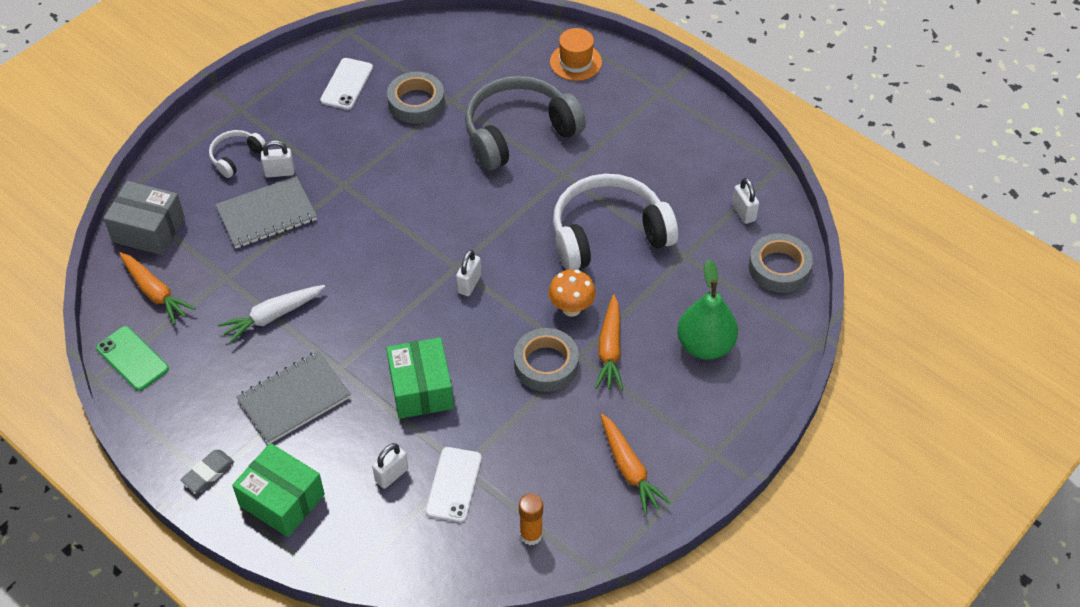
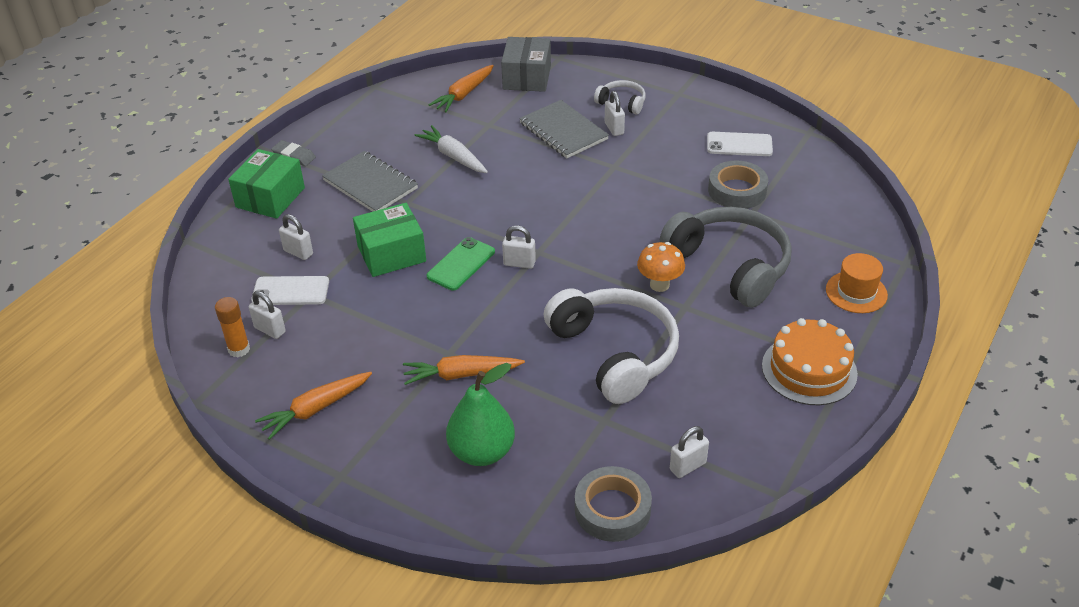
camera: 80 degrees right, 10 degrees down
(132, 358) = (397, 98): green phone -> green phone (461, 264)
(509, 505) = (270, 330): none -> white padlock
(546, 364) = (433, 330): grey tape -> none
(571, 308) = (507, 338): orange mushroom -> orange mushroom (659, 285)
(656, 114) = (809, 369): none -> orange cake

